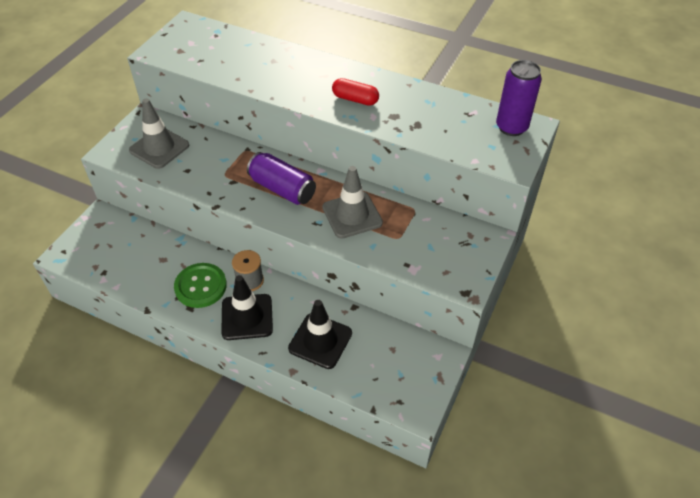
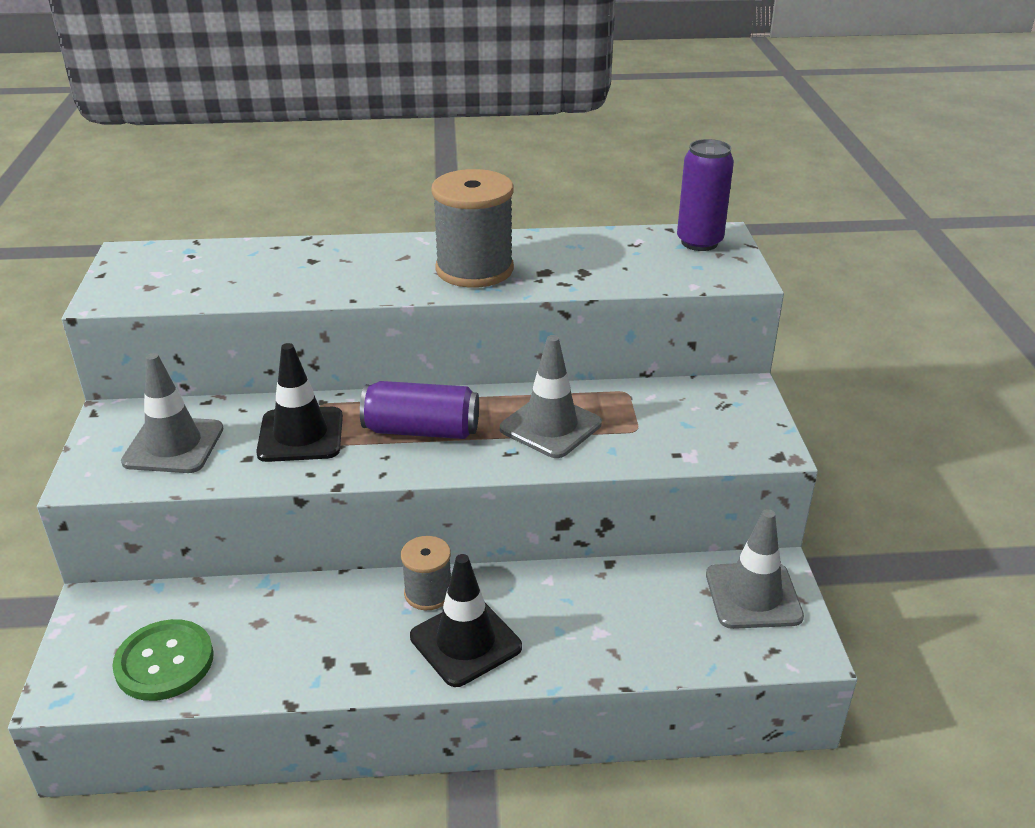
camera: 30 degrees left, 15 degrees down
(200, 286) = (355, 633): green button -> green button (164, 662)
(320, 341) = (601, 625): black traffic cone -> black traffic cone (300, 435)
(355, 99) = (474, 269): red capsule -> grey spool
(416, 364) = (753, 596): none -> grey traffic cone

